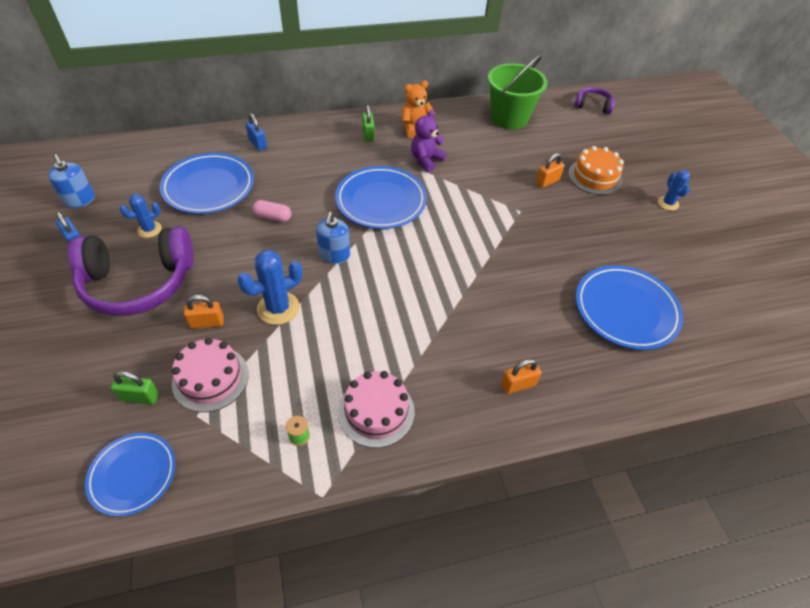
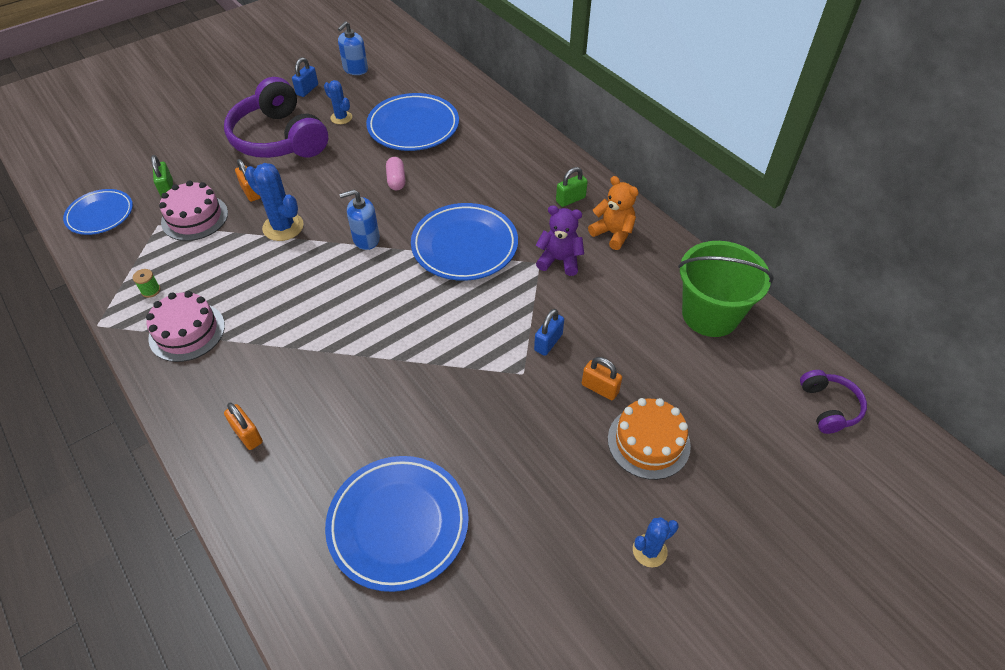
camera: 70 degrees right, 0 degrees up
(257, 143) = (496, 130): blue padlock -> blue padlock (548, 342)

